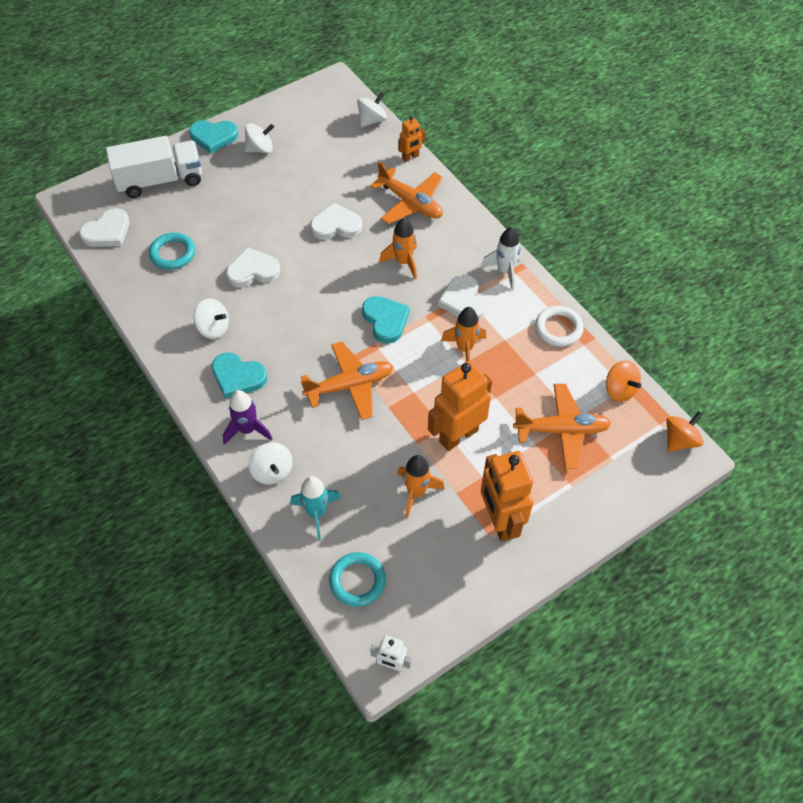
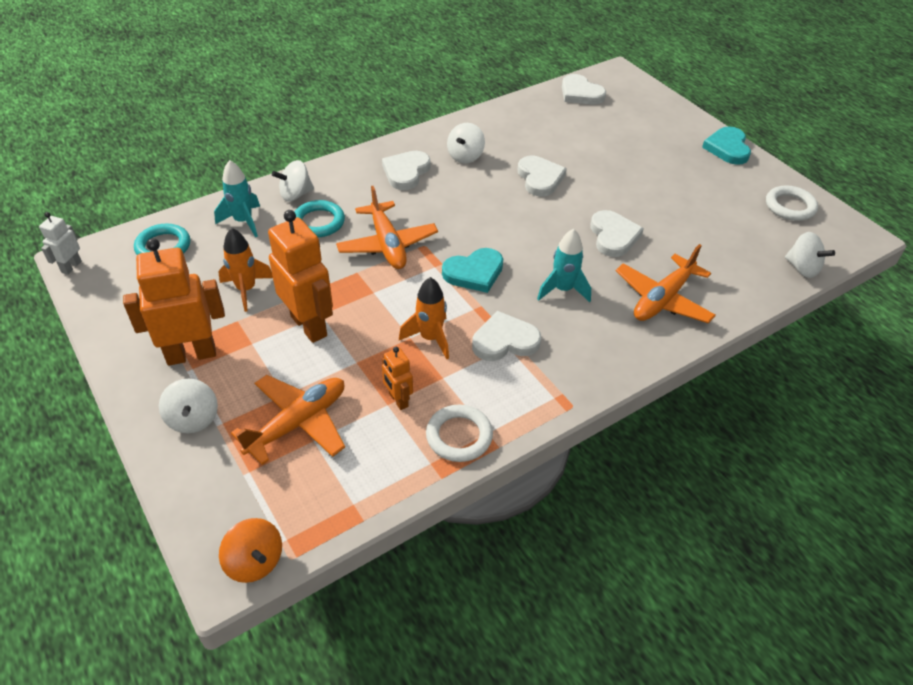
camera: 90 degrees right, 10 degrees down
(160, 180) = (654, 118): white truck -> none
(172, 253) = (557, 130): turquoise ring -> turquoise ring (318, 222)
(238, 377) = (406, 172): turquoise heart -> white heart
(247, 430) = (344, 179): purple rocket -> none
(260, 149) = (720, 180): white spinning top -> white spinning top (193, 419)
(298, 113) = (790, 206): none -> white ring
(403, 262) = (563, 290): orange rocket -> turquoise rocket
(410, 157) = (745, 302): orange robot -> orange robot (398, 400)
(505, 271) = (557, 386): white rocket -> none
(562, 430) = (298, 423): orange plane -> orange plane turned 135 degrees counterclockwise
(619, 390) = (350, 496): orange spinning top -> none

